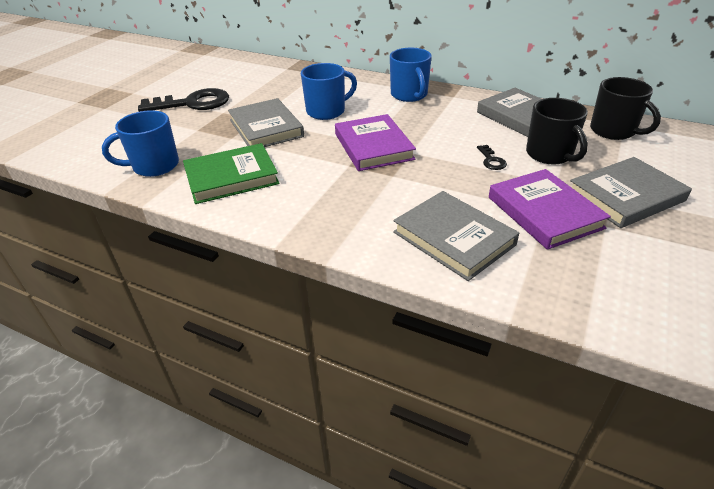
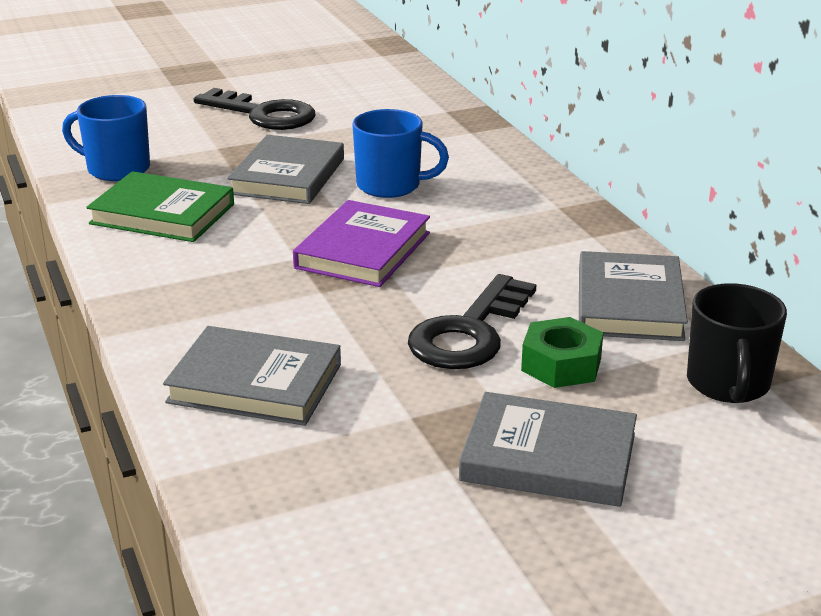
camera: 40 degrees right, 10 degrees down
(409, 95) = (534, 209): blue mug -> none
(453, 238) = (255, 383): grey book -> grey book turned 75 degrees counterclockwise
(491, 160) = (469, 332): black key -> black key, size x2.36
(544, 212) = (406, 416): purple book -> none
(550, 155) = (561, 364): black mug -> green nut

